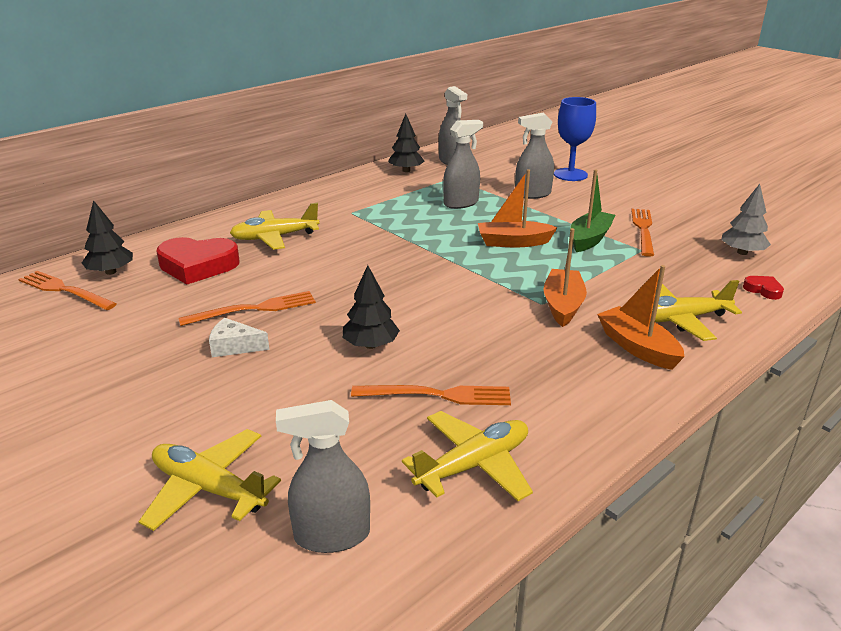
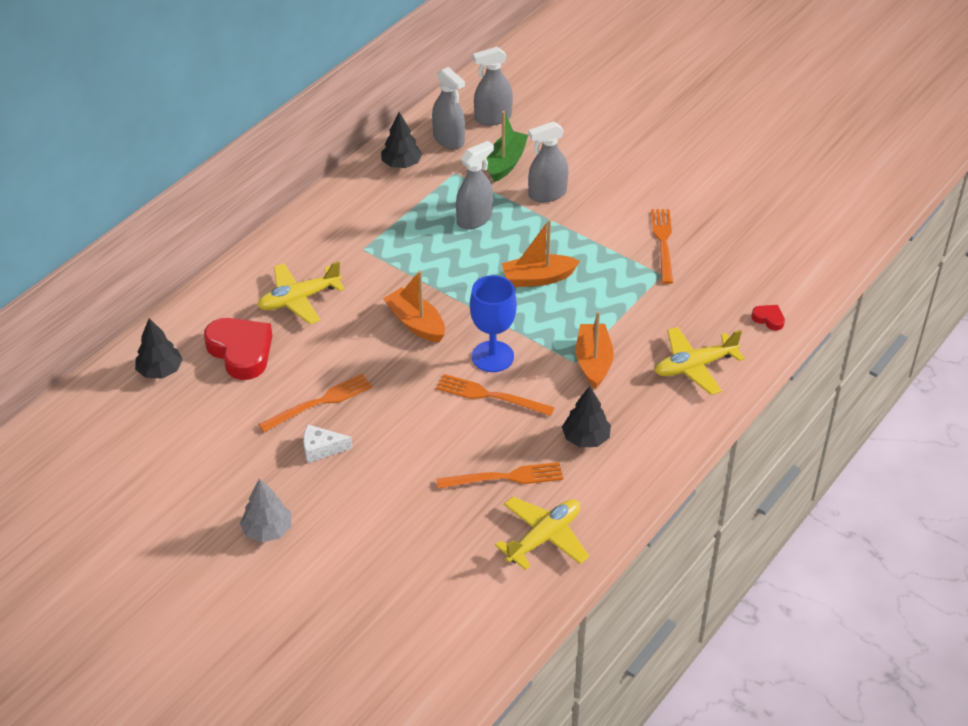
camera: 10 degrees left, 15 degrees up
(64, 290) = (130, 401): orange fork -> orange fork (490, 396)
(198, 266) = (241, 351): red heart -> red heart turned 120 degrees counterclockwise
(209, 488) = (361, 583): yellow plane -> none
(331, 535) = (459, 605): grey spray bottle -> grey spray bottle (493, 118)
(371, 345) = (437, 432): black tree -> black tree (586, 438)
(570, 175) = (584, 152): blue goblet -> blue goblet (492, 356)
(589, 239) = (611, 264): green boat -> green boat (506, 163)
(637, 347) = (659, 405): orange boat -> orange boat (416, 323)
(742, 252) = (755, 267): grey tree -> grey tree (267, 530)

